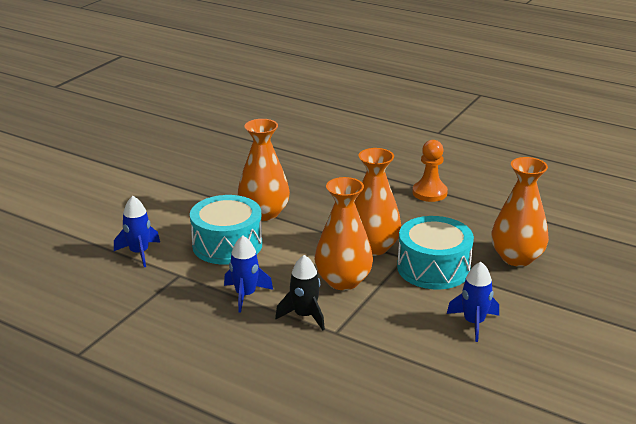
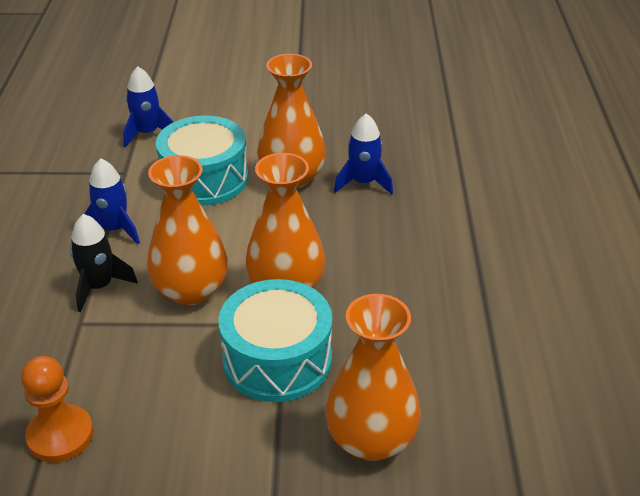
camera: 60 degrees right, 10 degrees up
(429, 193) = (472, 291): orange pawn -> orange pawn (60, 435)
(474, 323) = (169, 443): blue rocket -> blue rocket (363, 183)

